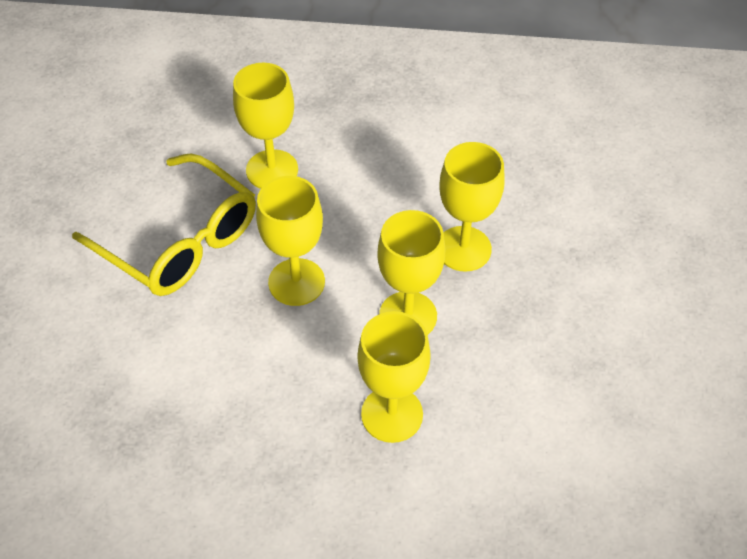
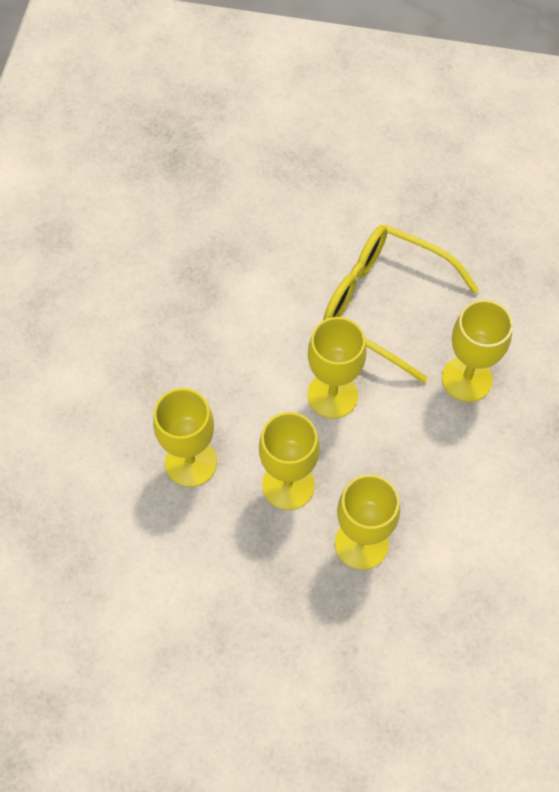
camera: 95 degrees right, 10 degrees up
(180, 241) = (384, 304): yellow glasses -> yellow glasses turned 75 degrees clockwise

